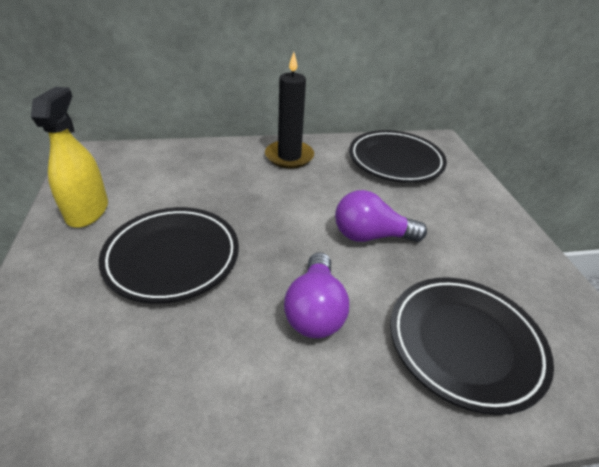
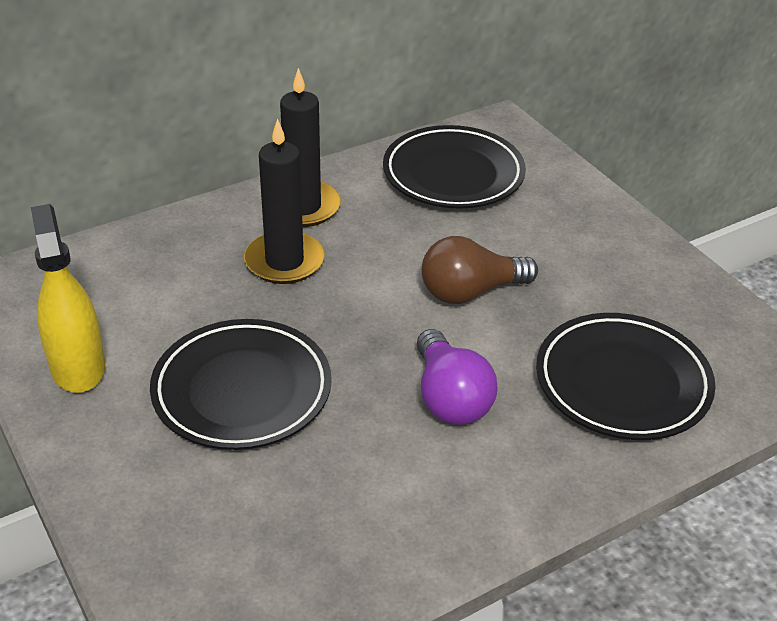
camera: 20 degrees left, 0 degrees up
(257, 184) = (284, 261): none -> black candle
(371, 236) = (470, 292): purple light bulb -> brown light bulb

